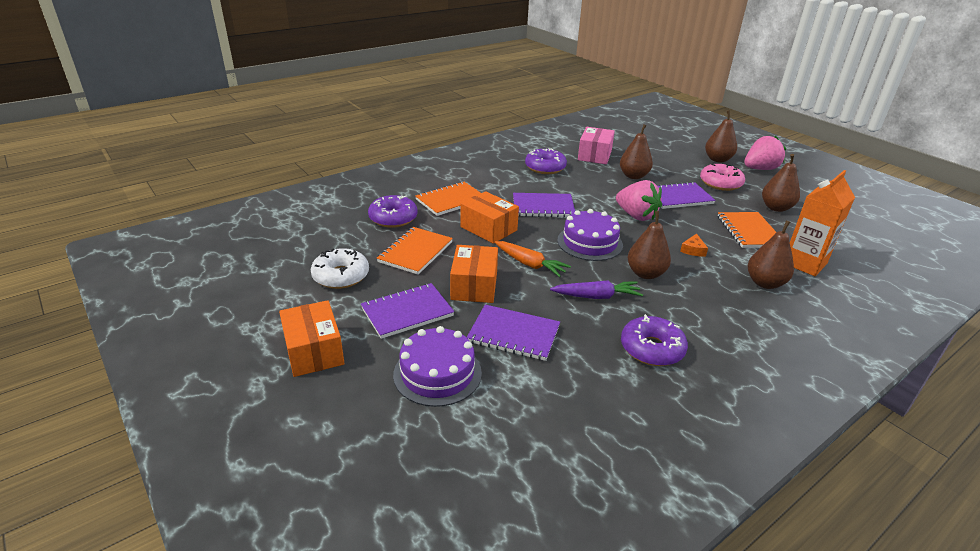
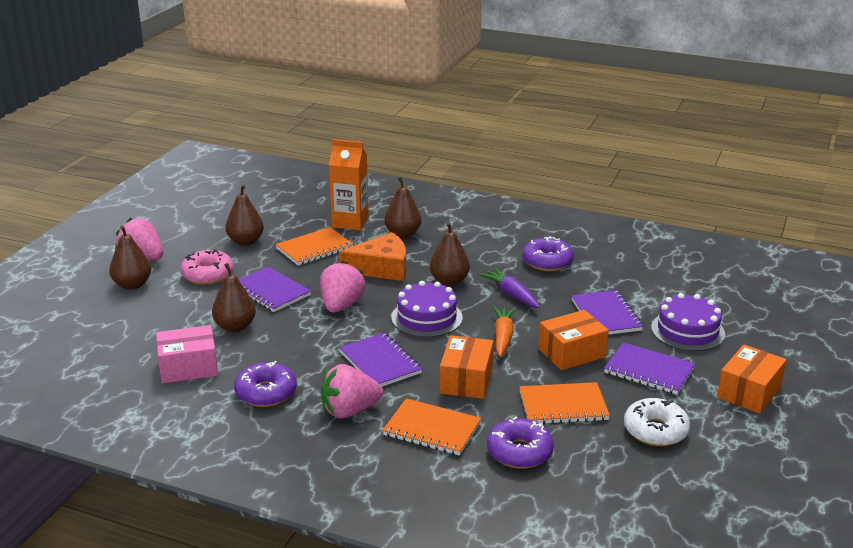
camera: 120 degrees left, 5 degrees down
(499, 184) = (349, 411): none -> pink strawberry
(693, 250) = (381, 268): orange cheese -> orange cheese, size x2.37

